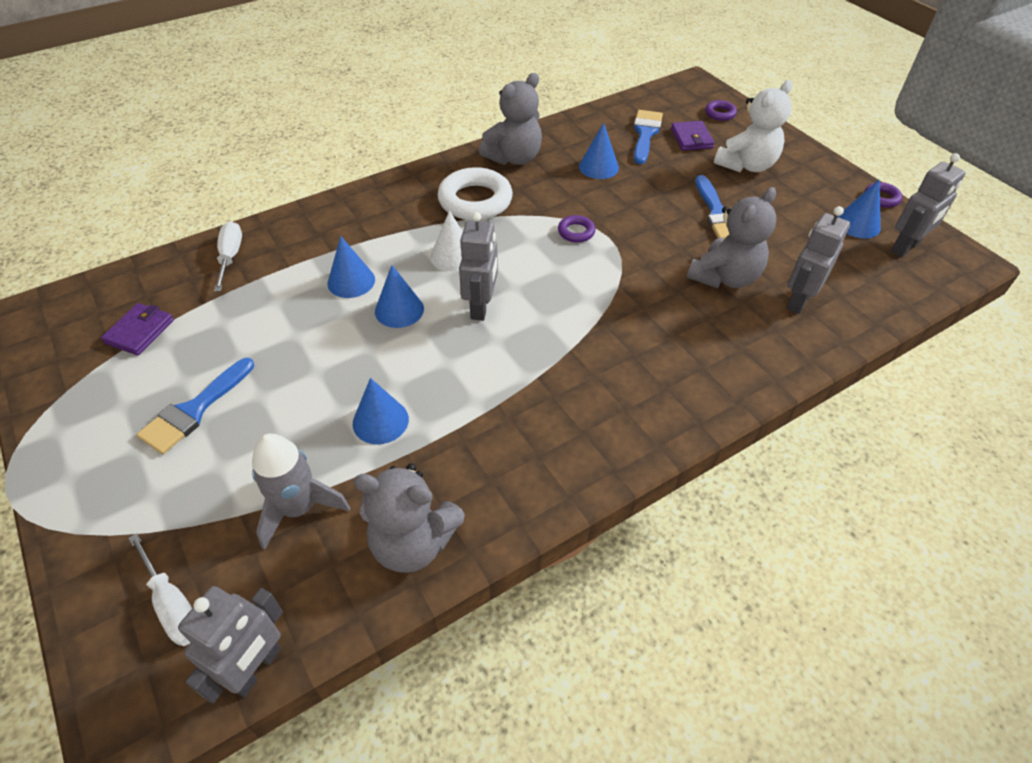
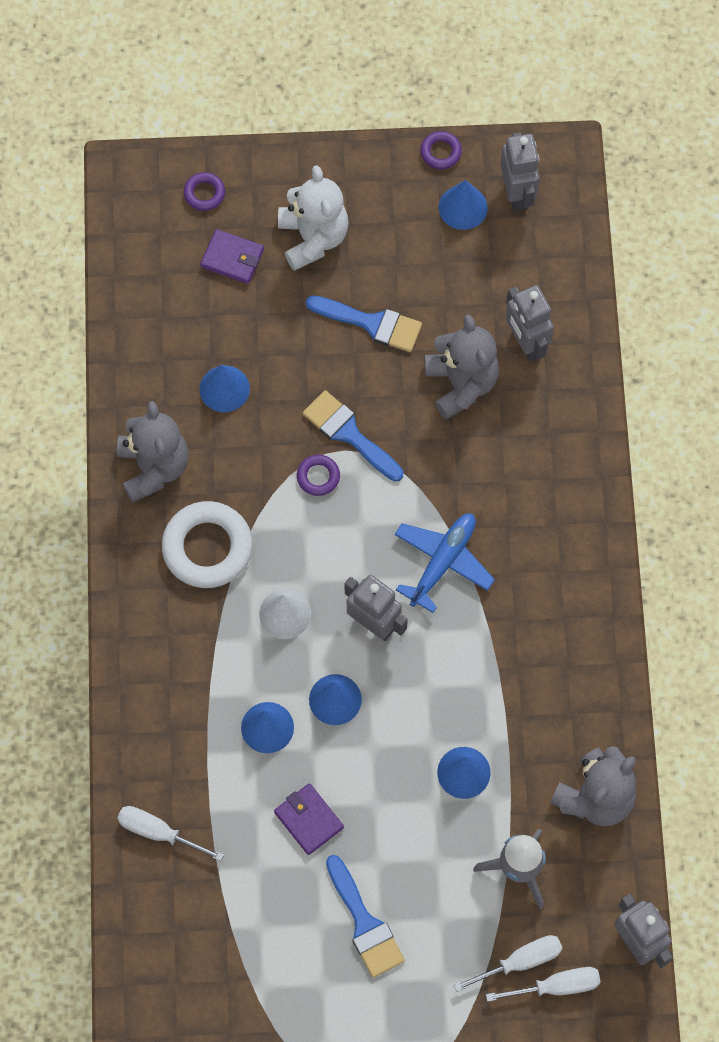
camera: 60 degrees left, 20 degrees up
(140, 331) = (229, 948): purple wallet -> purple wallet (308, 820)
(193, 555) = (520, 961): none -> white screwdriver
(567, 327) = (443, 562): none -> blue plane
(645, 134) = (193, 300): blue brush -> blue brush (349, 433)

